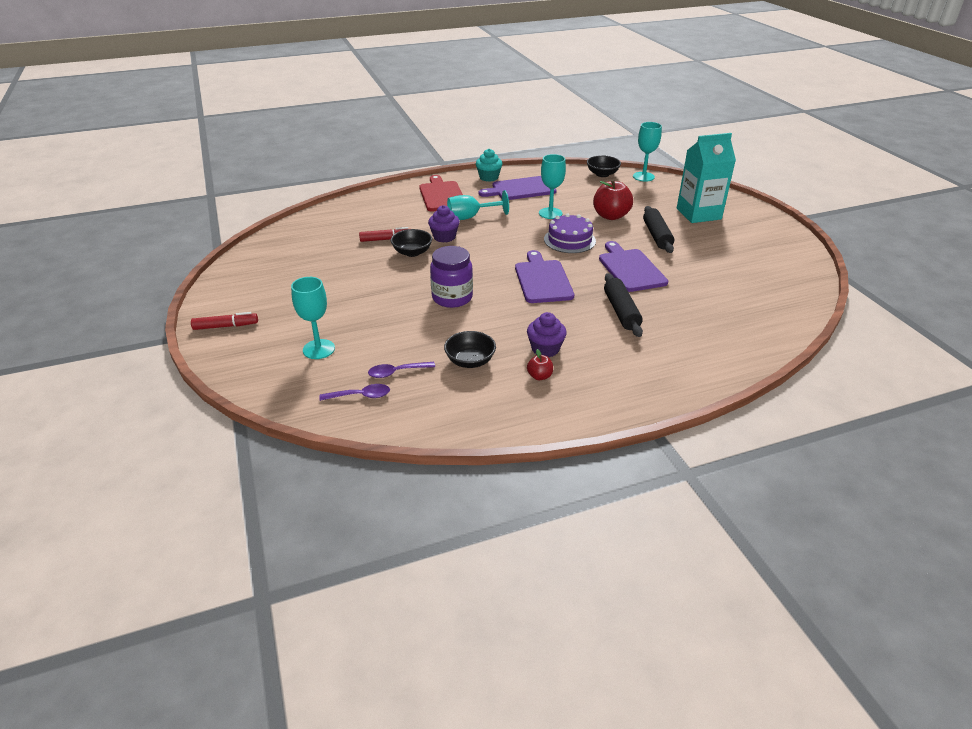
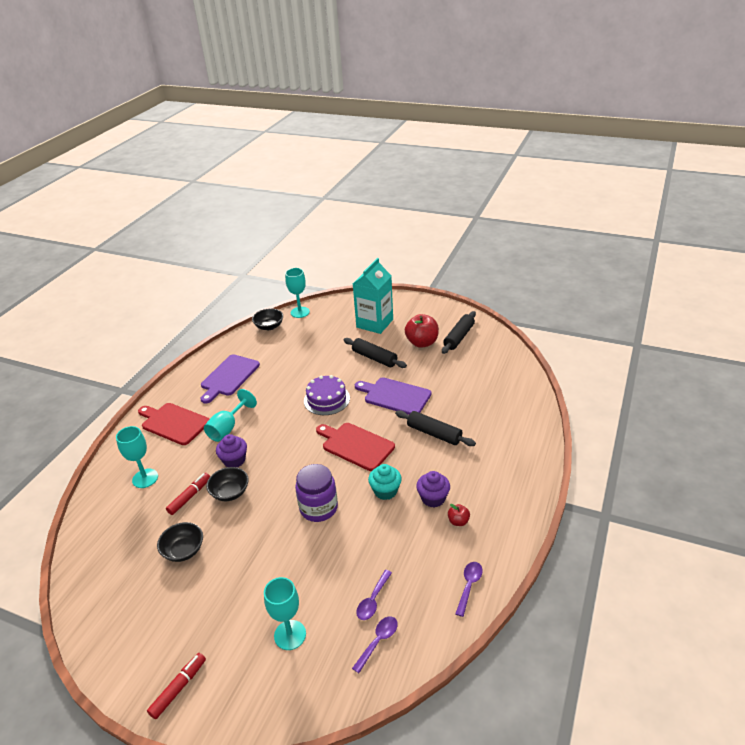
camera: 45 degrees left, 0 degrees up
(470, 361) = (404, 548): black bowl -> black bowl (184, 550)
(476, 418) = (469, 586): none -> purple spoon
(489, 177) = (187, 381): turquoise cupcake -> turquoise cupcake (385, 491)
(542, 280) = (356, 445): purple cutting board -> red cutting board
(550, 213) = (281, 385): turquoise goblet -> turquoise goblet (145, 478)
(610, 216) = (325, 360): red apple -> red apple (422, 343)
(768, 263) = (459, 337): none -> black rolling pin

